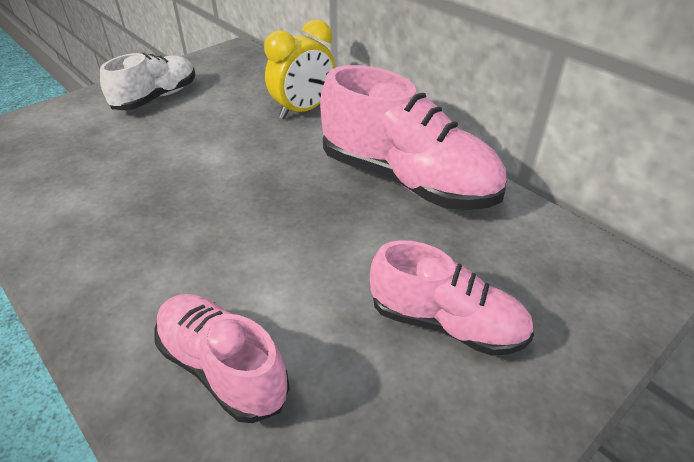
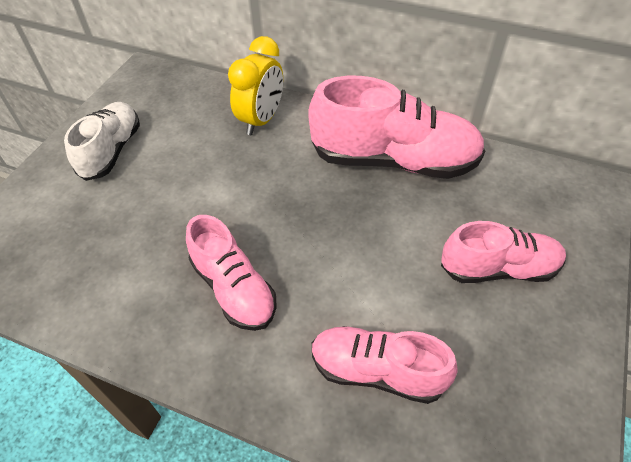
camera: 25 degrees left, 10 degrees up
(155, 235) = (234, 288): none -> pink shoe

